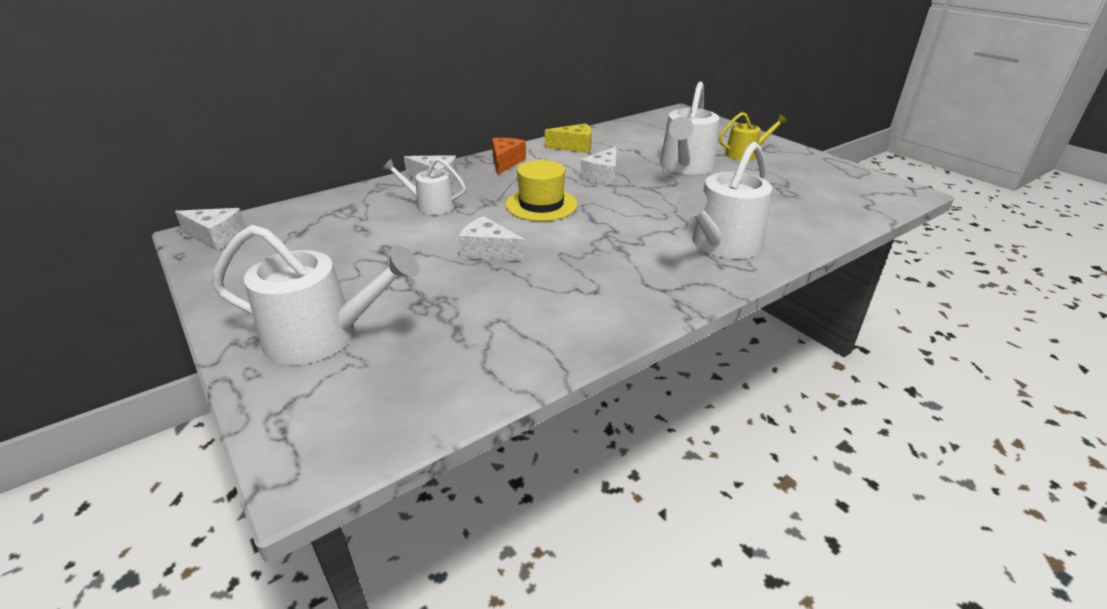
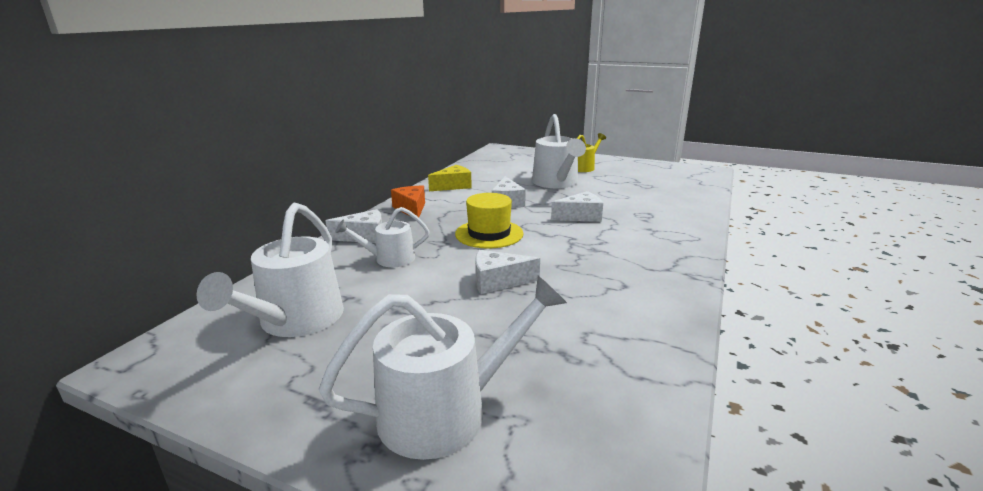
camera: 30 degrees left, 10 degrees down
(217, 237) = (170, 357): white cheese -> white cheese (580, 216)
(722, 245) = (657, 228): white watering can -> white watering can (296, 320)

